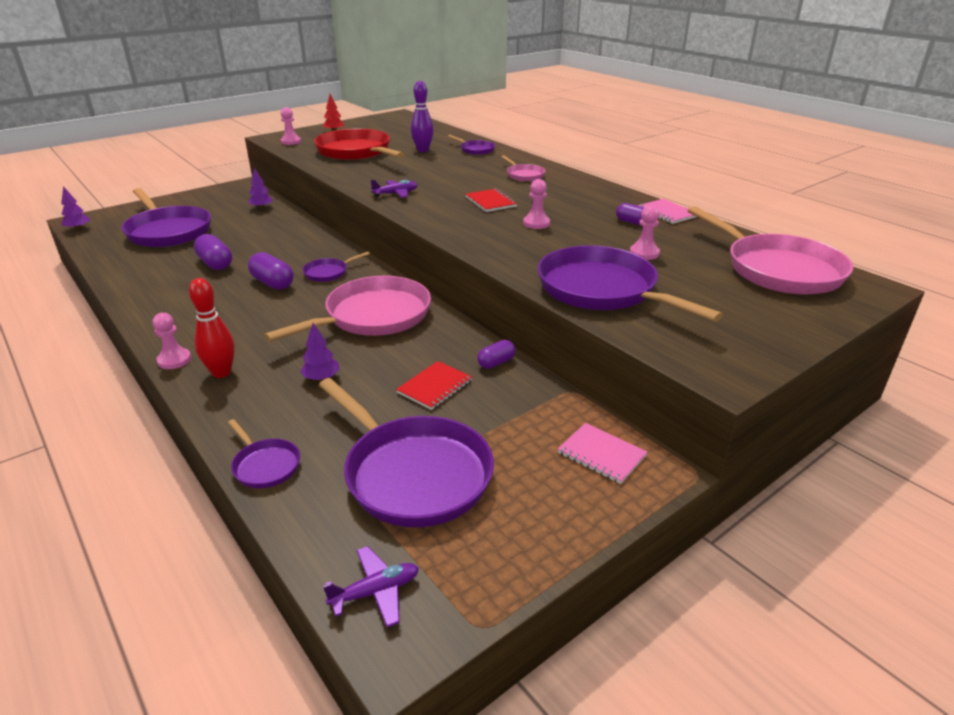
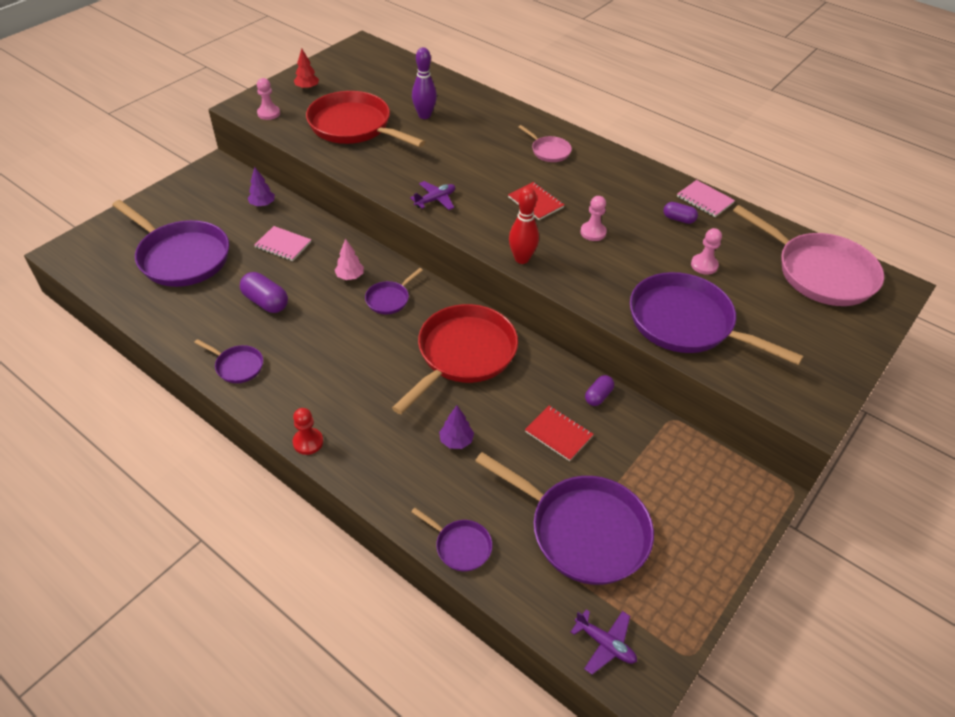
camera: 15 degrees left, 15 degrees up
(78, 229) = (74, 266): purple tree -> none
(174, 360) = (308, 442): pink pawn -> red pawn
(221, 373) = (362, 450): red bowling pin -> red bowling pin (522, 259)
(273, 283) = (342, 322): purple capsule -> none
(303, 255) = (350, 276): none -> pink tree
(373, 316) = (463, 354): pink pan -> red pan
(375, 592) = (605, 644): purple plane -> purple plane turned 75 degrees clockwise
(435, 387) = (558, 434): red notebook -> red notebook turned 75 degrees counterclockwise
(475, 150) = (480, 109): purple pan -> purple pan (237, 366)
(601, 454) = (718, 483): pink notebook -> pink notebook (283, 245)

